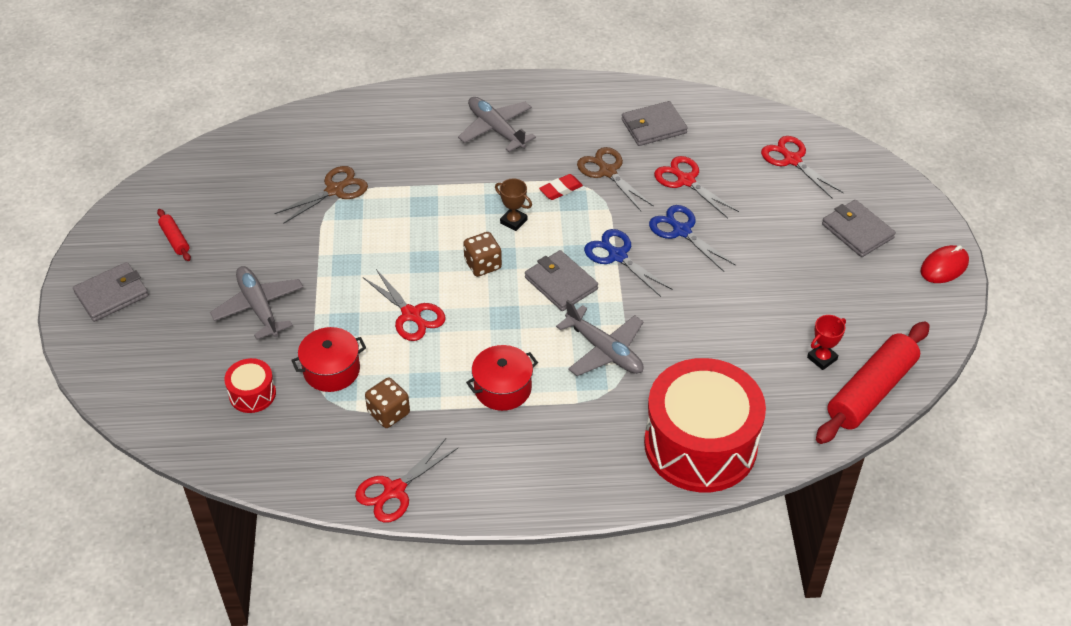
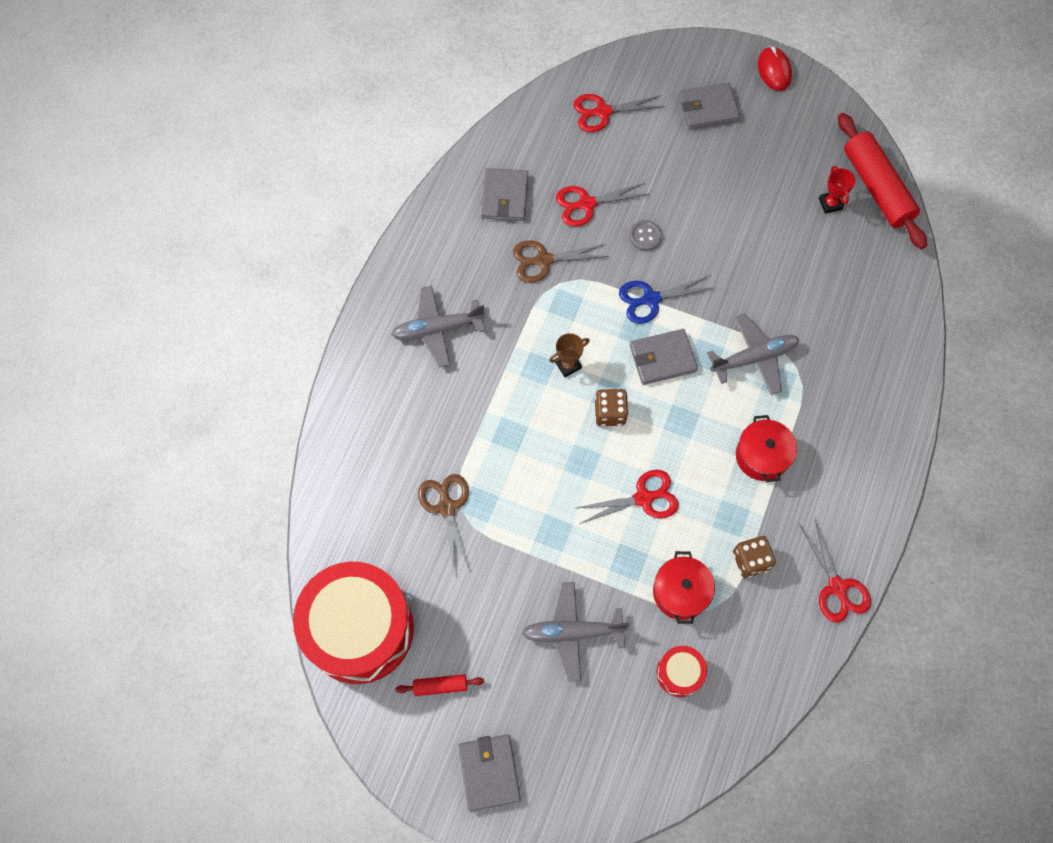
camera: 65 degrees left, 20 degrees up
(561, 189) = (547, 308): red eraser -> none
(681, 231) = (645, 236): blue scissors -> grey button
(700, 444) = (881, 332): red drum -> red drum (359, 629)

